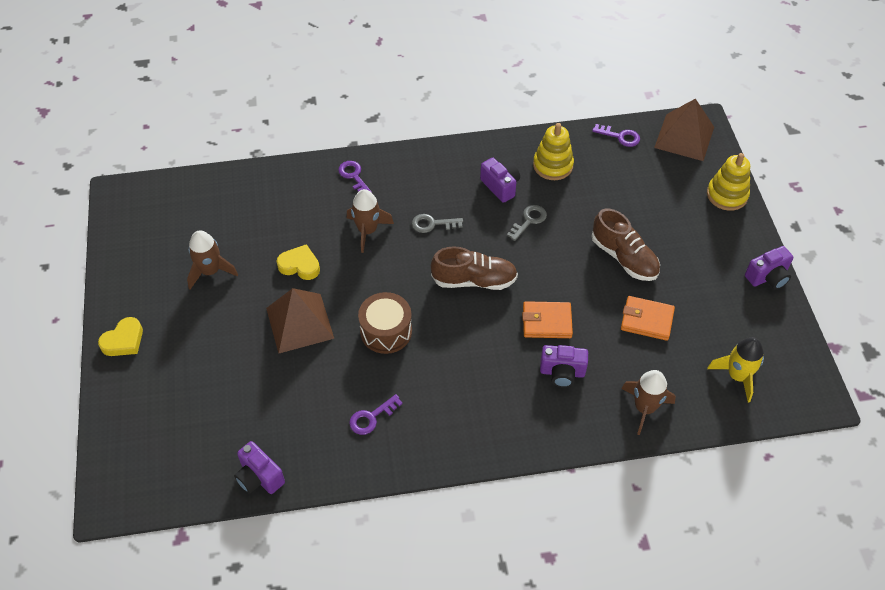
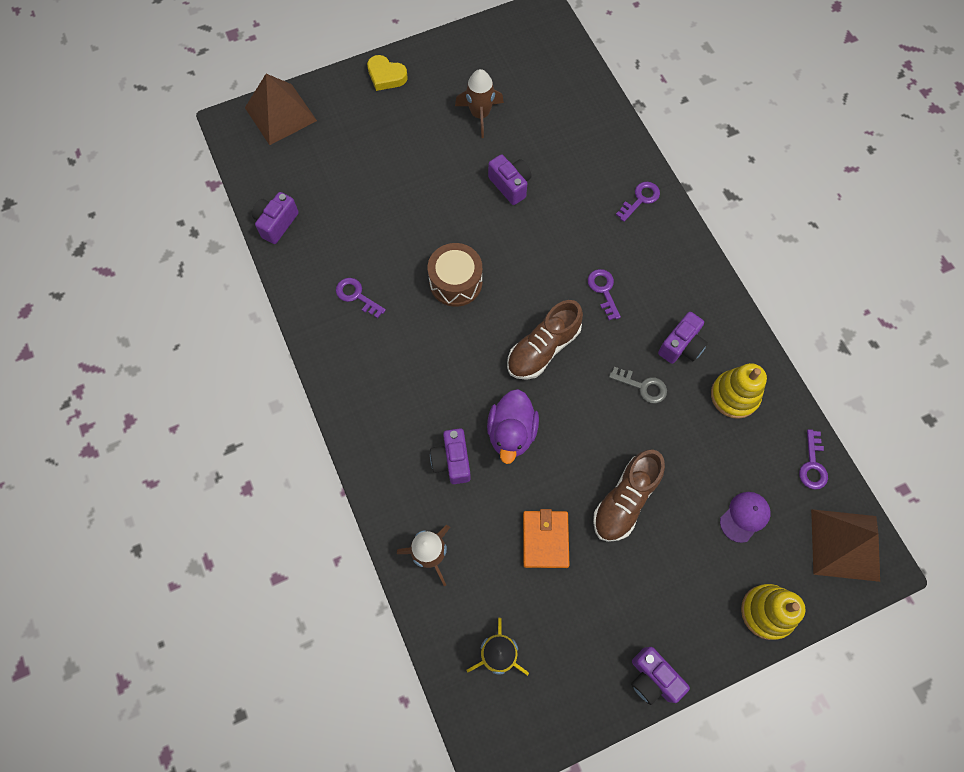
camera: 75 degrees right, 15 degrees up
(300, 265) = (510, 185): yellow heart -> purple camera
(300, 323) = (444, 205): brown pyramid -> brown pyramid (281, 114)
(367, 231) = (573, 232): brown rocket -> none
(432, 224) = (603, 290): grey key -> purple key
(474, 280) = (543, 349): brown shoe -> brown shoe turned 60 degrees clockwise
(547, 322) = (511, 433): orange wallet -> purple duck
(652, 187) = (744, 517): none -> purple cap

